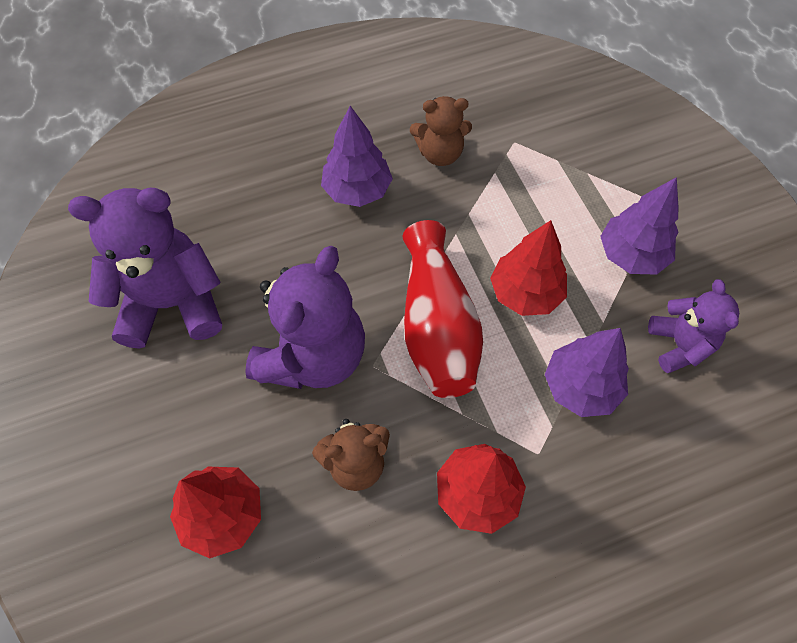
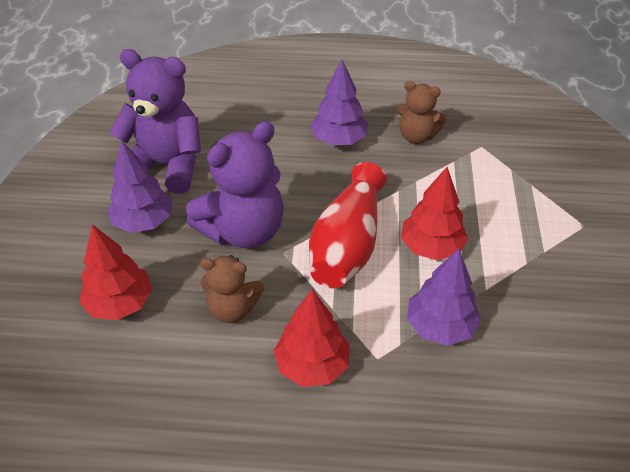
camera: 25 degrees right, 15 degrees down
(631, 255) = (538, 252): purple tree -> purple tree (143, 222)
(679, 345) = (544, 329): purple teddy bear -> none

